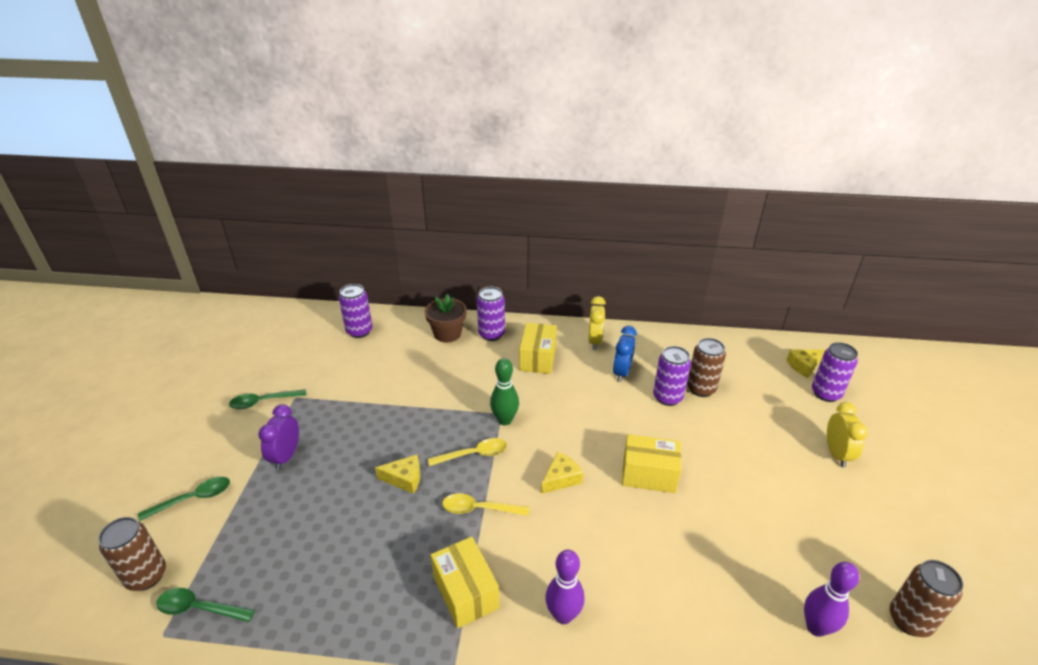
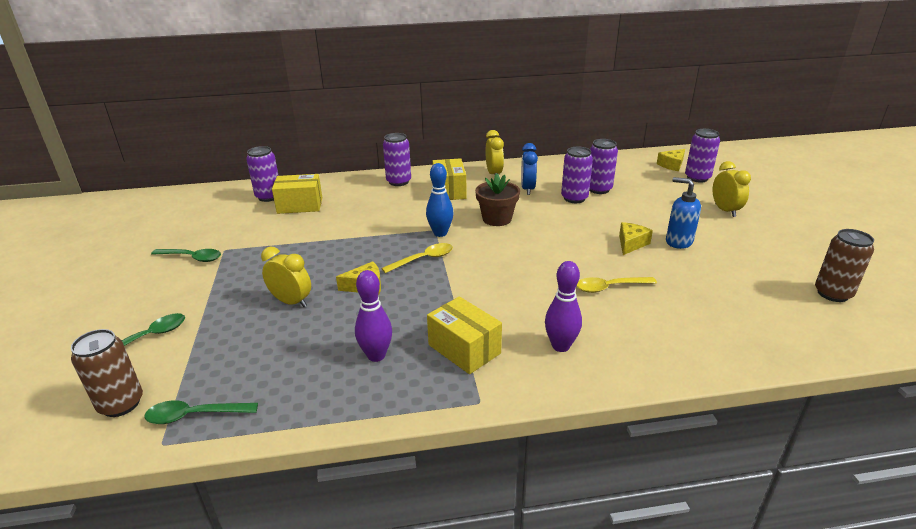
camera: 15 degrees left, 5 degrees down
(263, 402) = (192, 258): green spoon -> green spoon turned 135 degrees counterclockwise
(286, 456) = (235, 291): purple clock -> none
(329, 483) = (291, 302): none -> yellow clock
(447, 334) = (357, 187): brown flower pot -> brown flower pot (497, 219)
(479, 509) = (448, 293): yellow spoon -> yellow spoon (610, 287)
(504, 420) = (440, 233): green bowling pin -> blue bowling pin
(561, 478) = (511, 261): yellow cheese -> yellow cheese (631, 244)
(649, 474) = (585, 246): yellow box -> yellow box (300, 205)
(701, 389) = (599, 189): brown can -> purple can
(758, 491) = (678, 241): none -> blue soap dispenser
(816, 627) = (768, 311): purple bowling pin -> purple bowling pin (376, 355)

